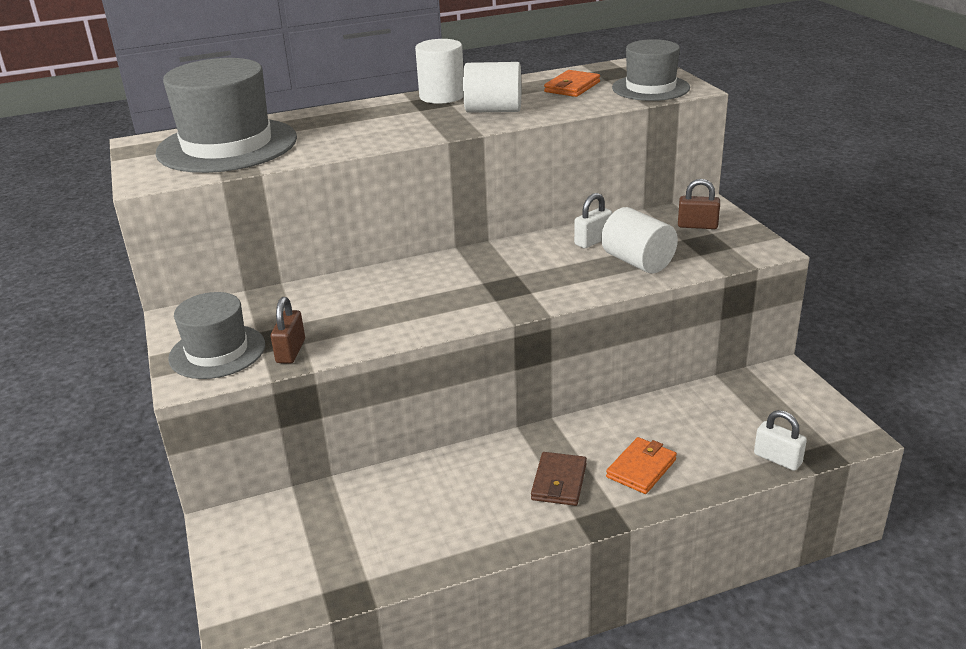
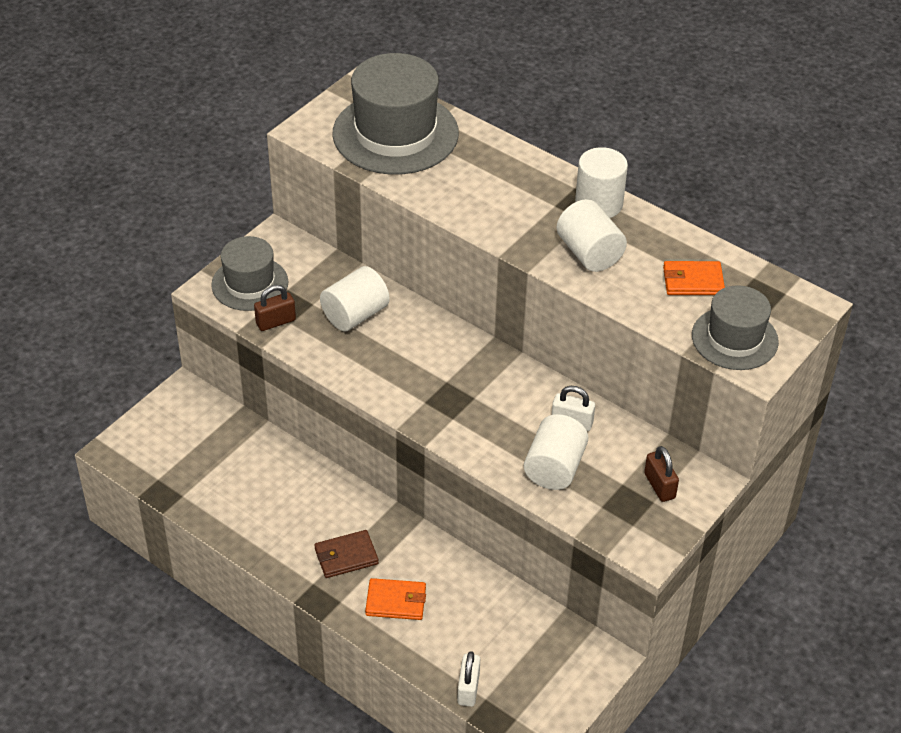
camera: 55 degrees right, 15 degrees up
(342, 304) = (355, 315): none -> white cylinder

